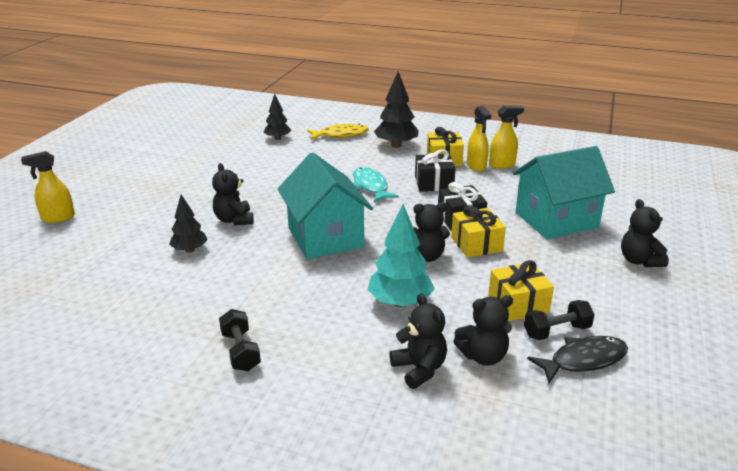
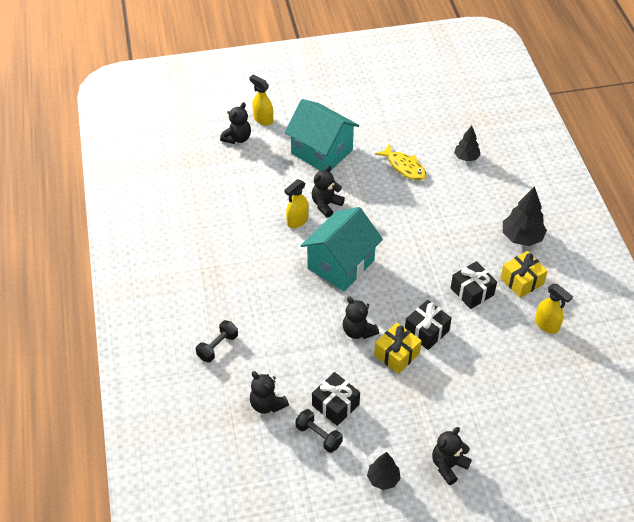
camera: 60 degrees right, 20 degrees up
(189, 250) = (275, 205): black tree -> black tree (383, 479)
(240, 351) = (199, 287): black dumbbell -> black dumbbell (217, 347)
(341, 135) = (509, 192): yellow fish -> yellow fish (404, 167)
(371, 186) = (434, 254): turquoise fish -> none
(400, 302) = (294, 339): turquoise tree -> none
(419, 369) = (235, 377): black teddy bear -> black teddy bear (237, 138)
(476, 166) = (528, 308): yellow spray bottle -> yellow spray bottle (297, 221)
(518, 304) = (335, 405): yellow gift -> black gift
(556, 220) = (473, 393): turquoise house -> turquoise house (321, 152)
(583, 360) = (297, 459): black fish -> none

